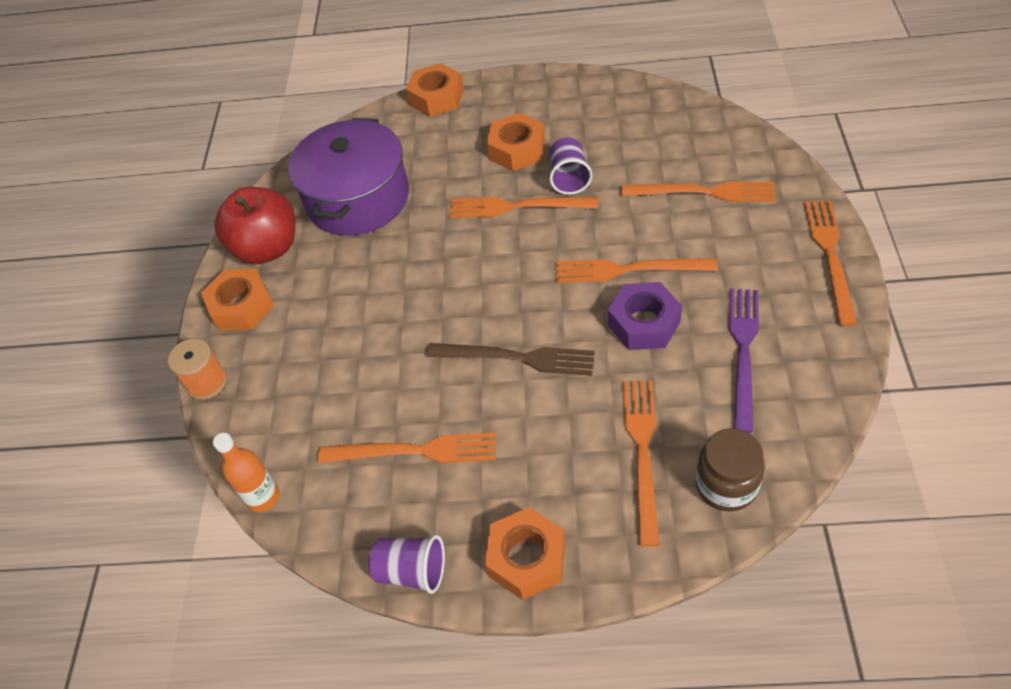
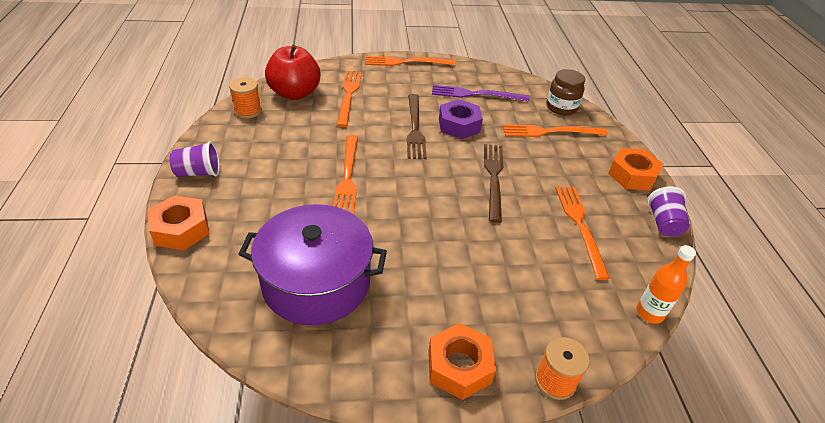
camera: 105 degrees left, 10 degrees down
(267, 248) = (378, 355): red apple -> red apple (295, 93)
(517, 150) = (279, 176): orange nut -> none
(569, 178) = (321, 150): purple cup -> purple cup (198, 173)
(628, 269) = (415, 128): orange fork -> brown fork
(645, 103) = (248, 111): none -> orange spool

